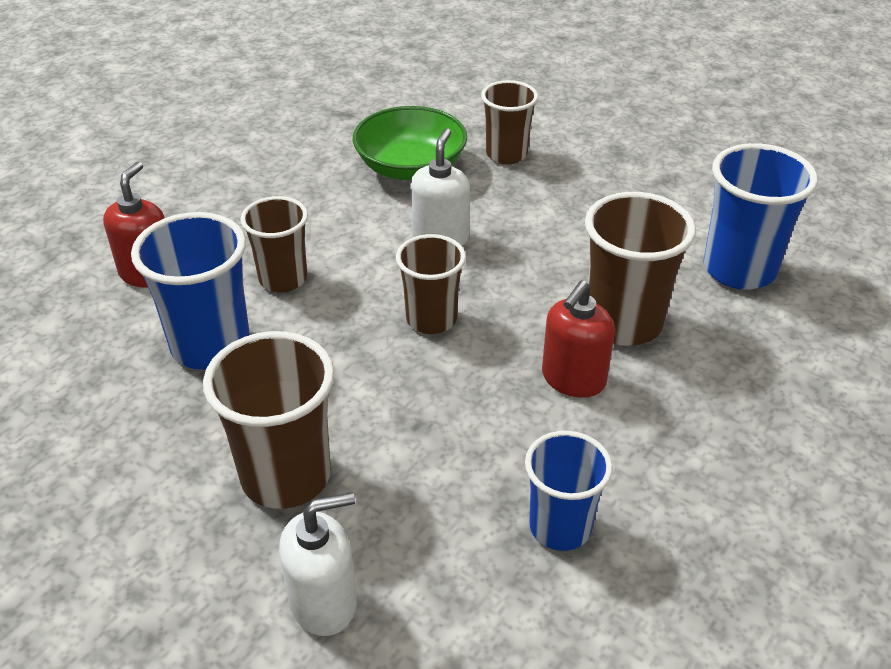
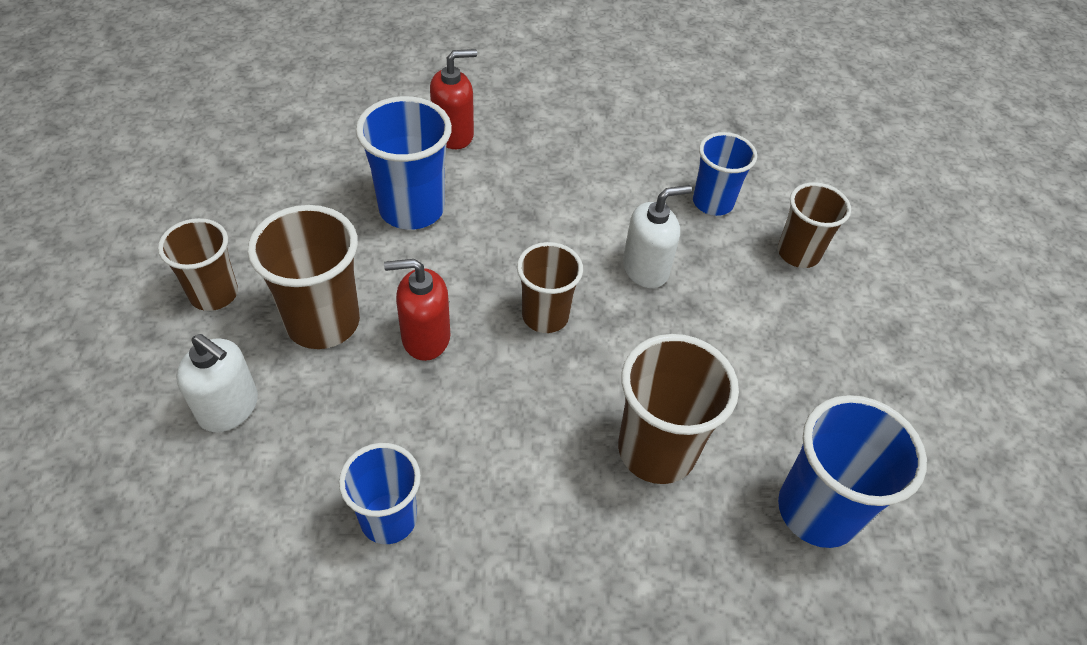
camera: 50 degrees right, 10 degrees up
(283, 279) = (511, 205): brown cup -> brown cup (214, 294)
(410, 167) = (712, 202): green bowl -> blue cup
(573, 379) = (557, 446): red soap dispenser -> red soap dispenser (425, 337)

